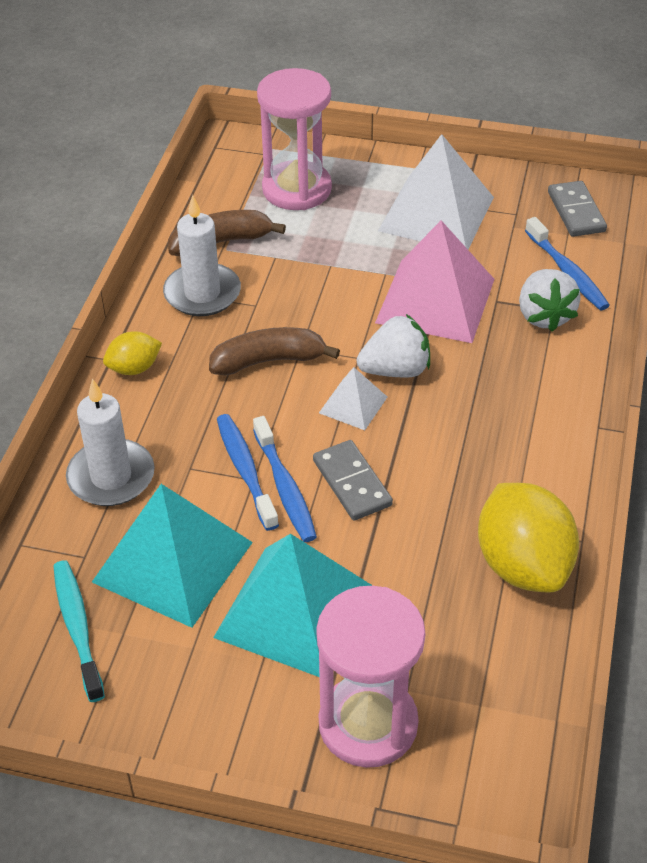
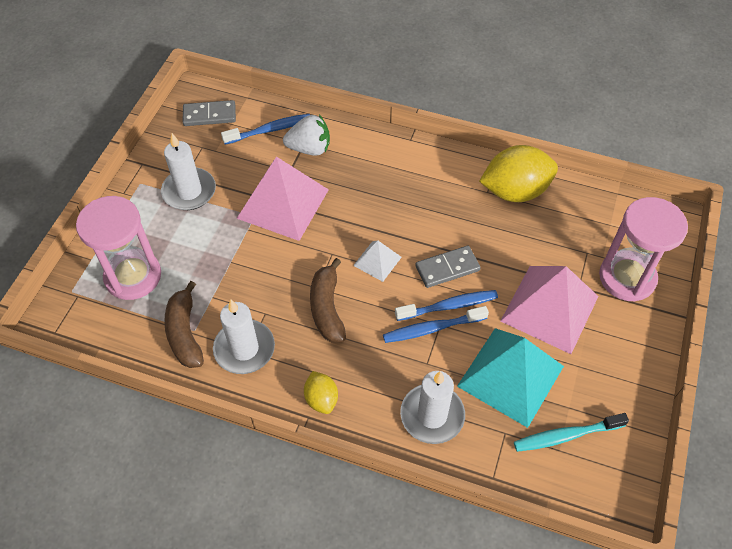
camera: 85 degrees left, 10 degrees up
(293, 611) = (549, 308): turquoise pyramid -> pink pyramid
(395, 370) = (348, 234): white strawberry -> none
(436, 213) = (189, 191): white pyramid -> white candle

